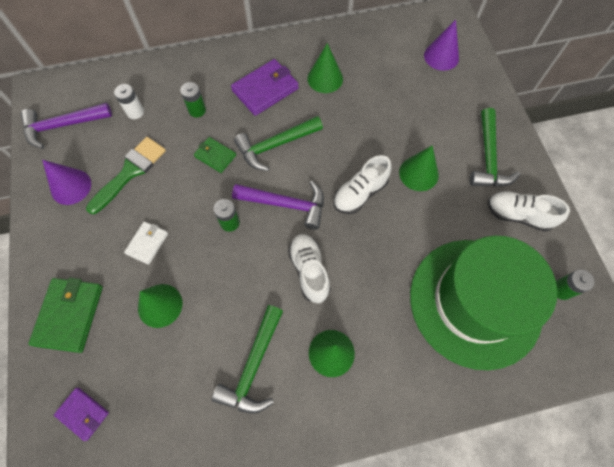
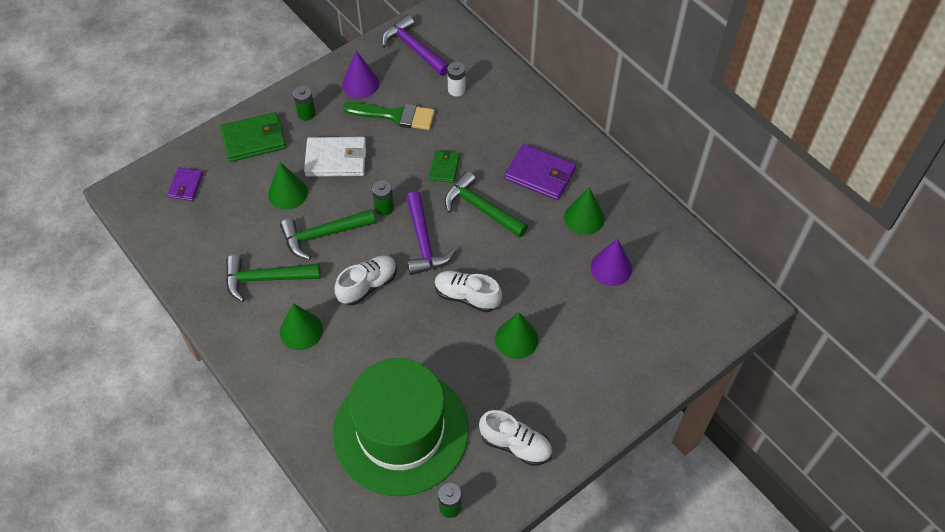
camera: 65 degrees right, 10 degrees down
(147, 243) = (336, 159): white wallet -> white wallet, size x1.71
(197, 110) = (485, 133): green battery -> green battery (306, 114)
(441, 56) = (681, 312): purple cone -> purple cone (611, 268)
(488, 158) = (571, 397): green hammer -> green hammer (322, 235)
(518, 215) = (515, 445): white shoe -> white shoe turned 120 degrees clockwise

